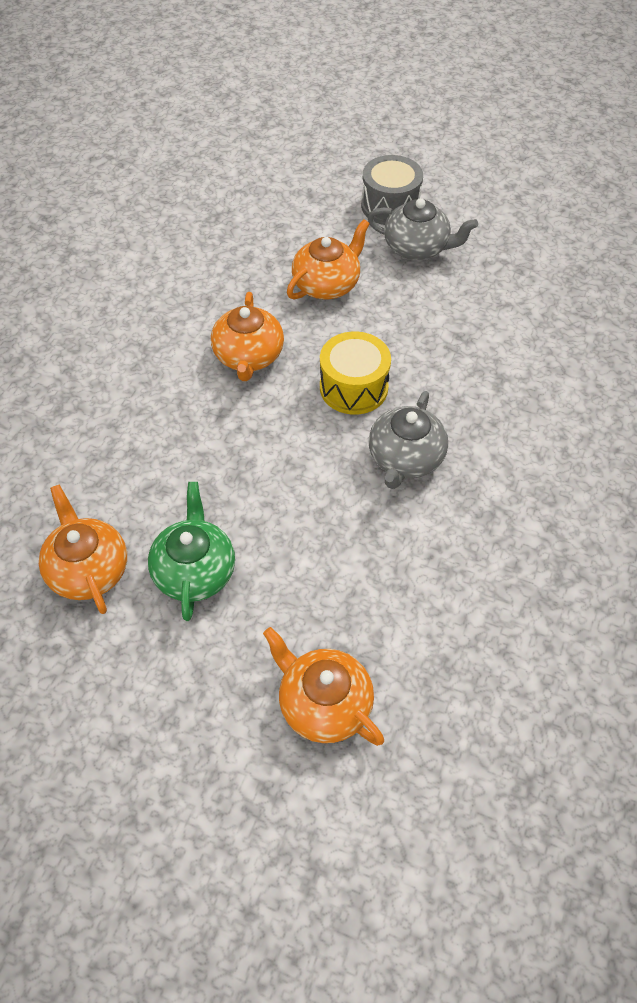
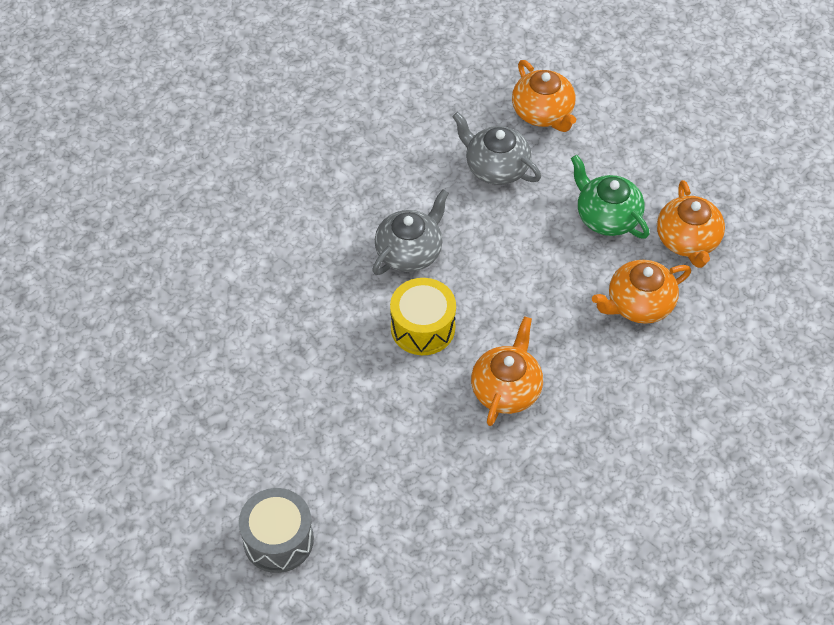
camera: 160 degrees left, 0 degrees up
(195, 570) = (607, 216): green teapot -> green teapot turned 120 degrees clockwise
(327, 284) = (397, 450): orange teapot -> orange teapot (638, 304)
(417, 248) = (281, 468): grey teapot -> grey teapot (496, 167)

